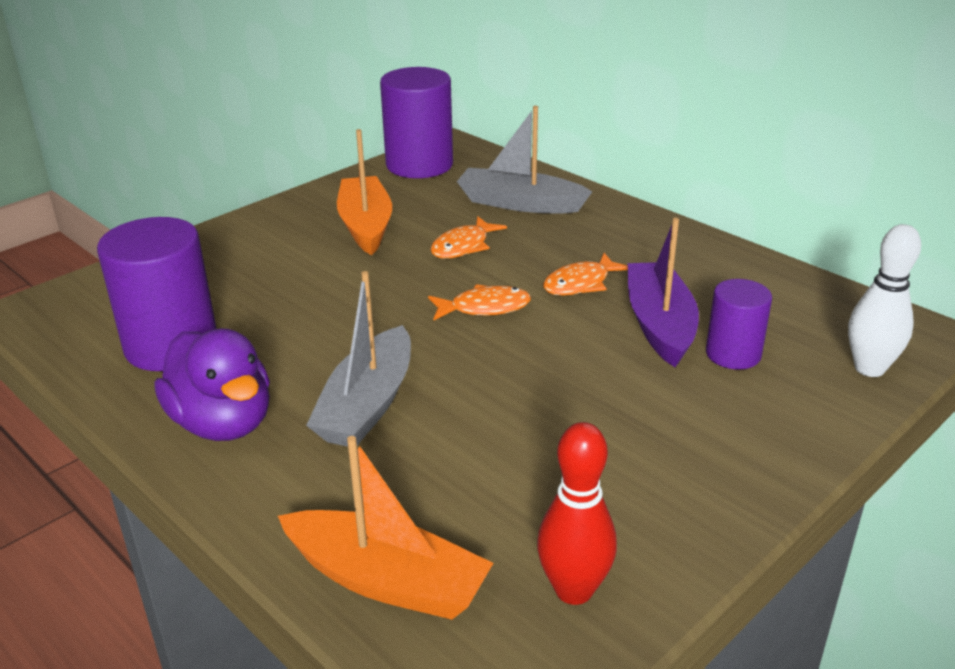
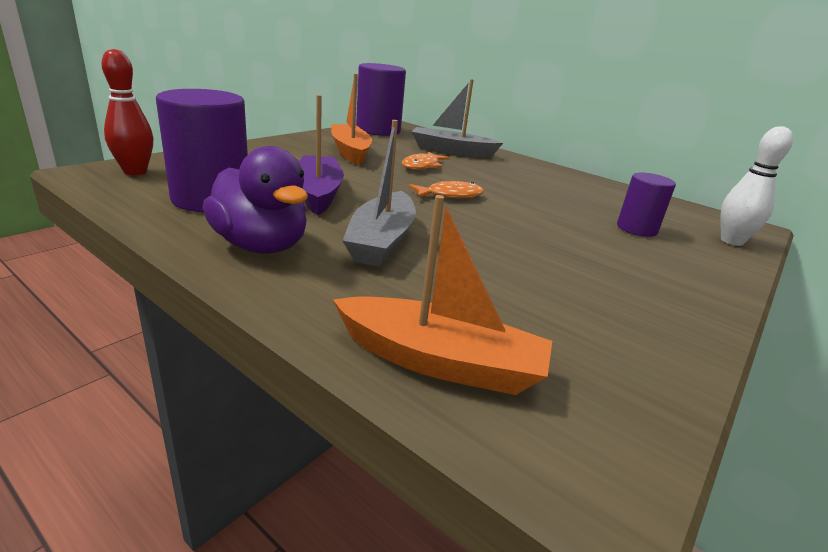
camera: 10 degrees left, 5 degrees down
(574, 590) = (613, 372): red bowling pin -> red bowling pin (135, 172)
(580, 283) = (511, 188): orange fish -> none
(659, 324) = (577, 211): purple boat -> purple boat (318, 193)

